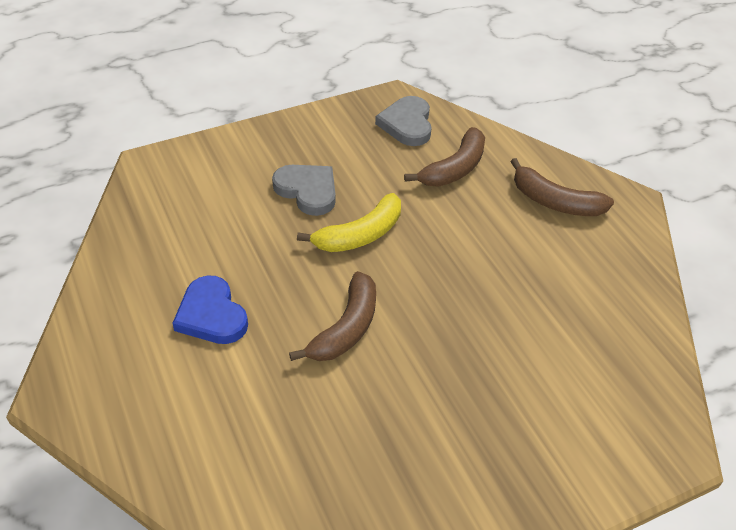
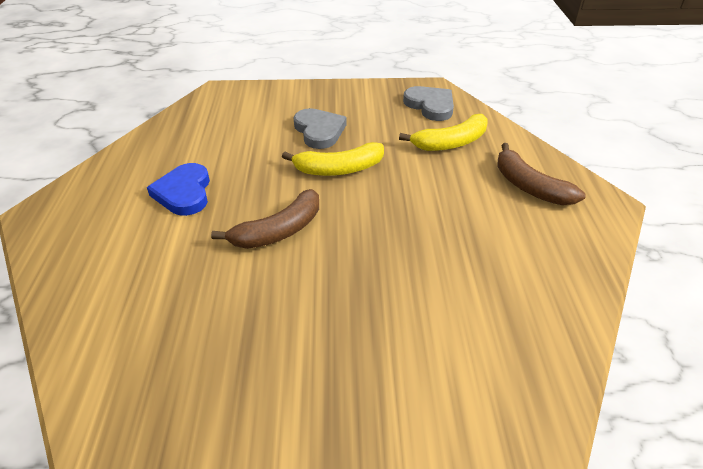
camera: 25 degrees right, 5 degrees down
(407, 124) = (430, 106): grey heart -> grey heart turned 120 degrees clockwise
(454, 168) = (451, 143): brown banana -> yellow banana

